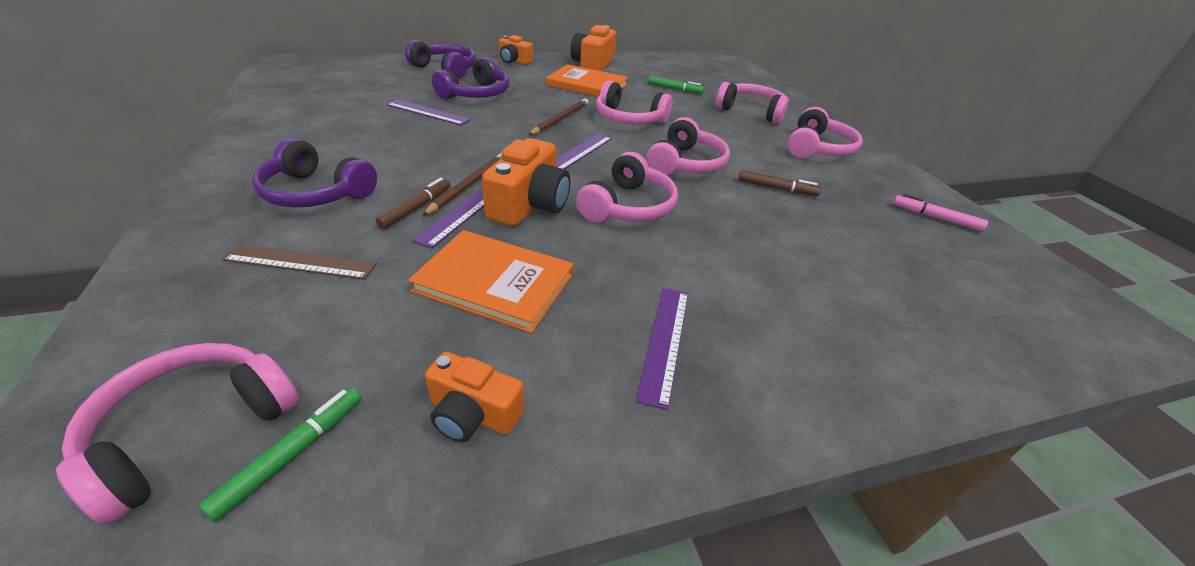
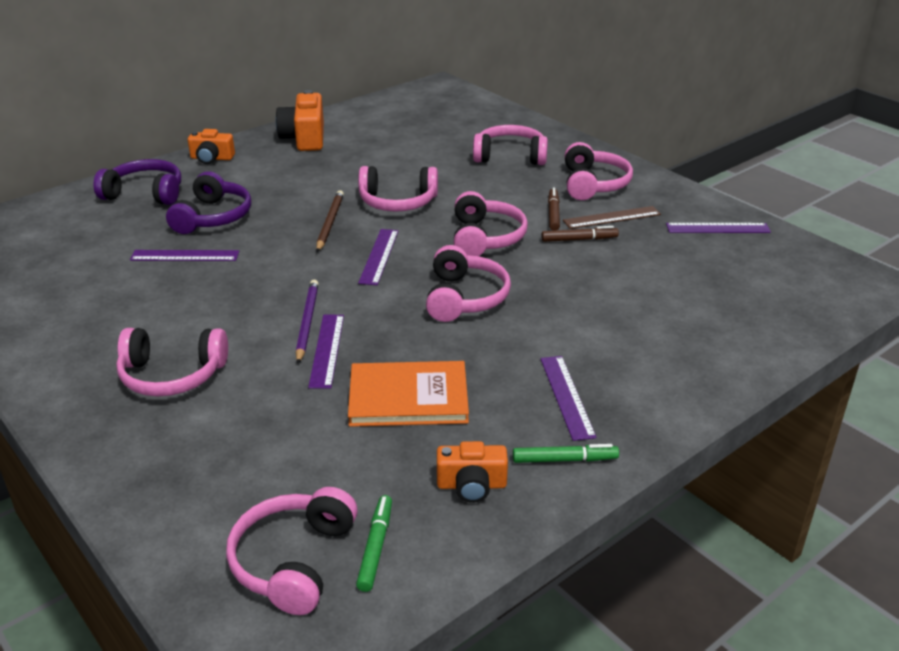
camera: 20 degrees left, 5 degrees down
(301, 262) = (232, 435): brown ruler -> brown ruler (612, 217)
(316, 193) = (172, 375): purple headphones -> pink headphones
(416, 208) = (281, 359): brown marker -> brown marker (553, 213)
(469, 185) = (307, 322): brown pencil -> purple pencil
(529, 204) = (378, 323): orange camera -> none
(587, 85) = (321, 170): orange book -> none
(674, 89) = (416, 148): green marker -> green marker (564, 460)
(935, 218) = (717, 228): pink marker -> purple ruler

